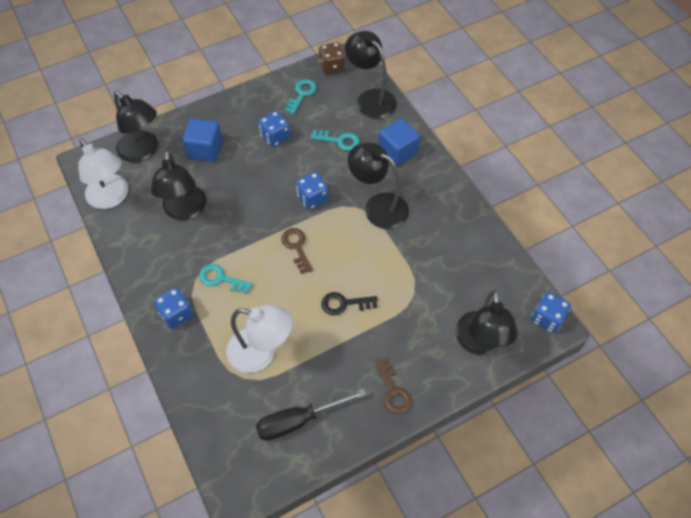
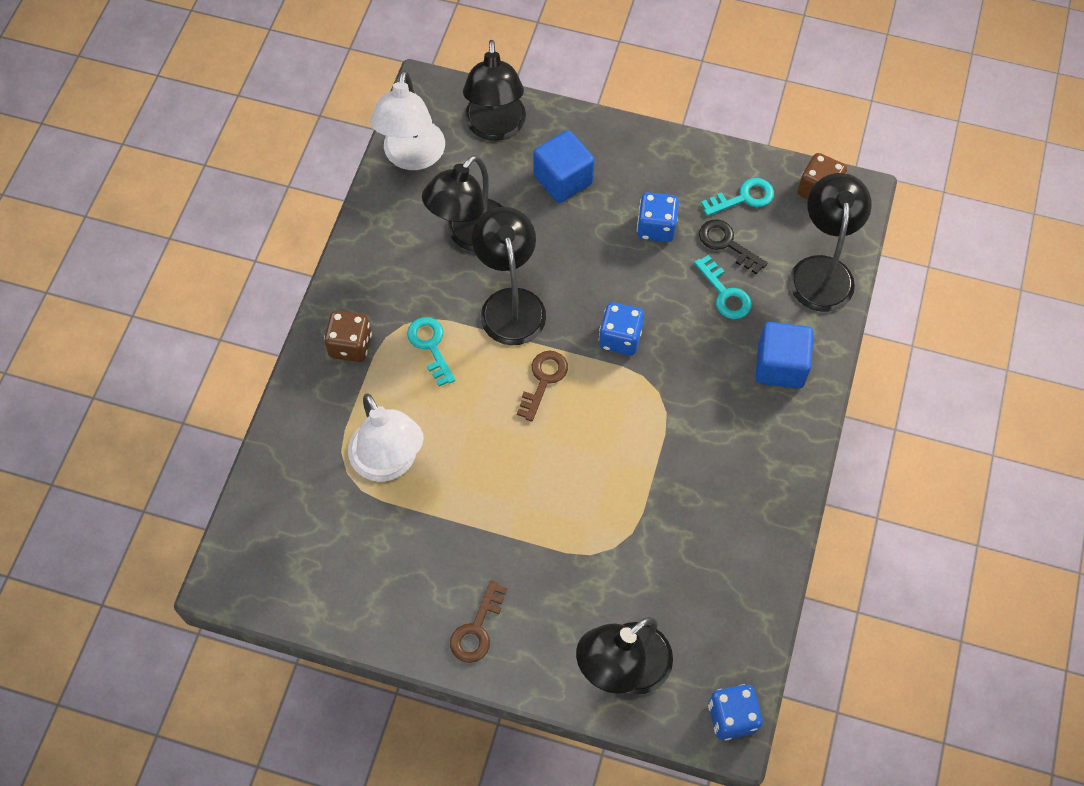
camera: 45 degrees right, 5 degrees up
(176, 314) = (350, 345): blue dice -> brown dice
(298, 420) = (354, 567): black screwdriver -> none
(344, 304) = (527, 489): black key -> black key (727, 244)
(378, 206) = (684, 412): black lamp -> black lamp (510, 303)

